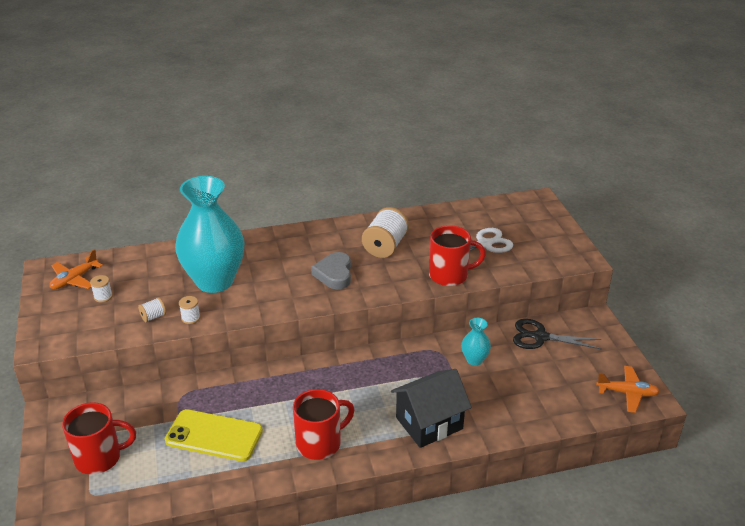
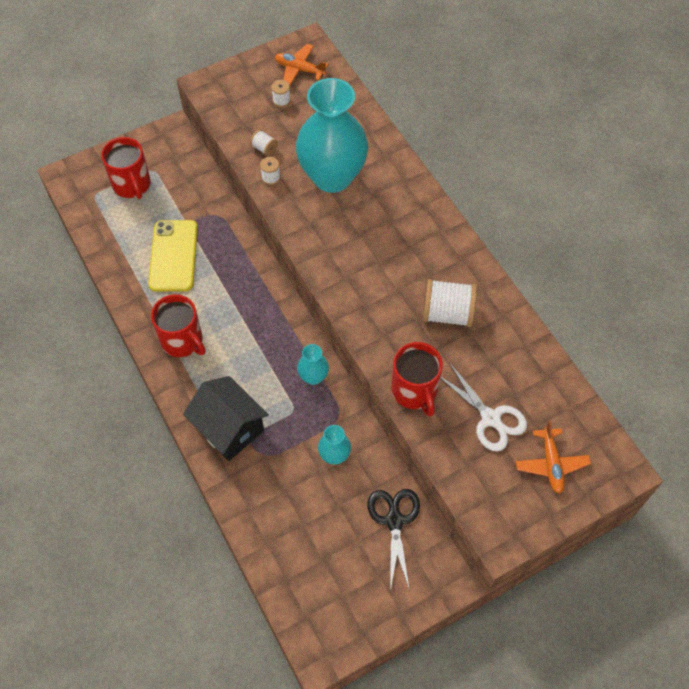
camera: 75 degrees right, 25 degrees up
(334, 274) = (378, 277): grey heart -> none
(394, 359) = (313, 377): none -> turquoise vase
(627, 393) = (324, 627): orange plane -> orange plane (551, 464)

